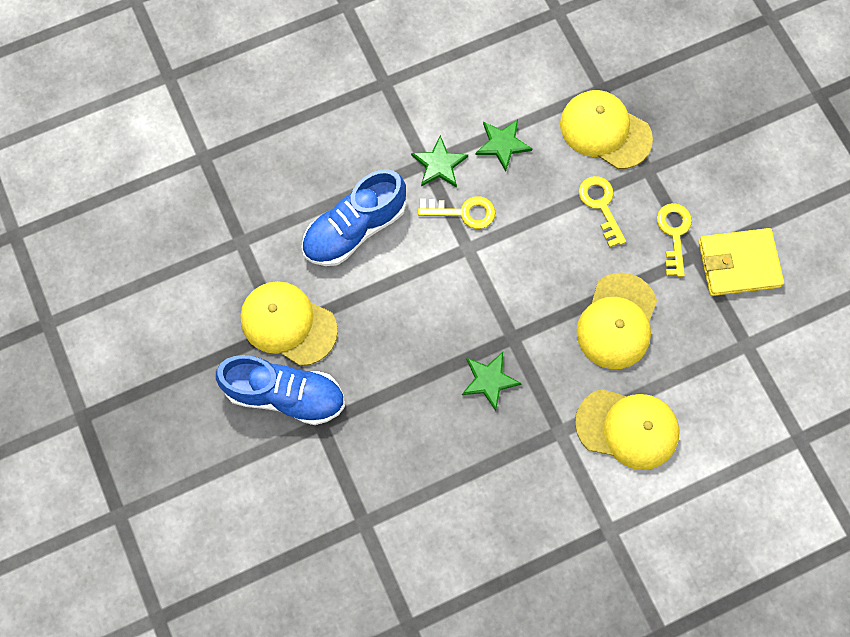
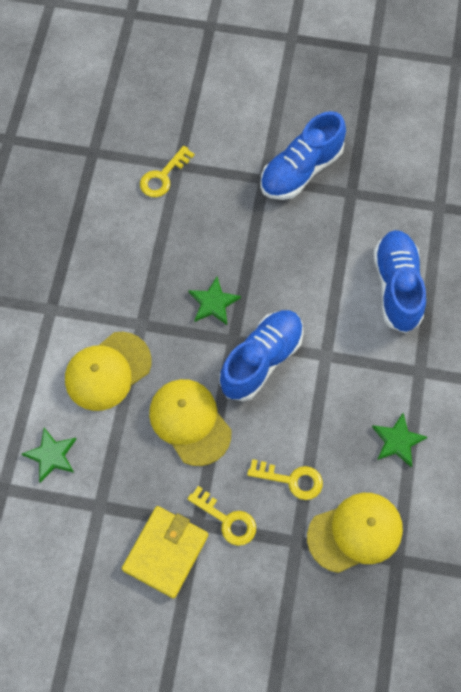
camera: 125 degrees right, 5 degrees down
(288, 323) = (352, 201): yellow cap -> none
(439, 164) = (411, 380): green star -> green star (51, 455)
(463, 212) = (358, 371): yellow key -> yellow key (163, 176)
(514, 299) = (261, 360): none -> blue shoe

